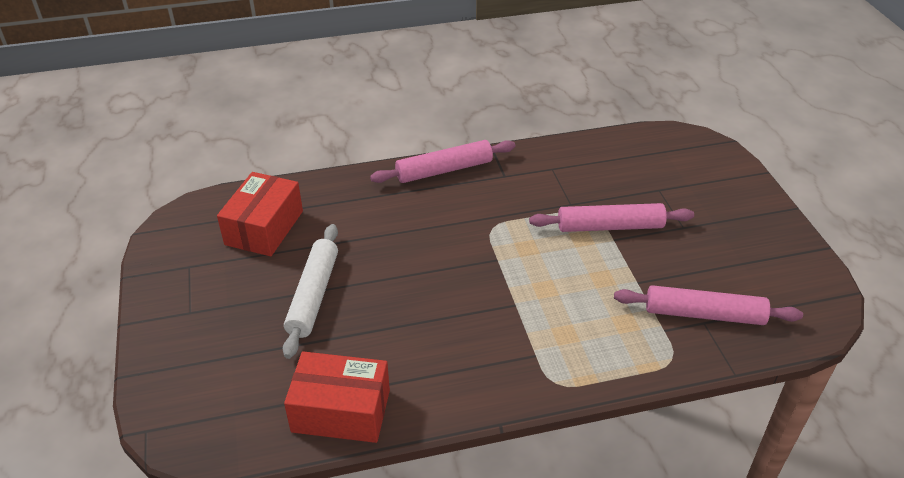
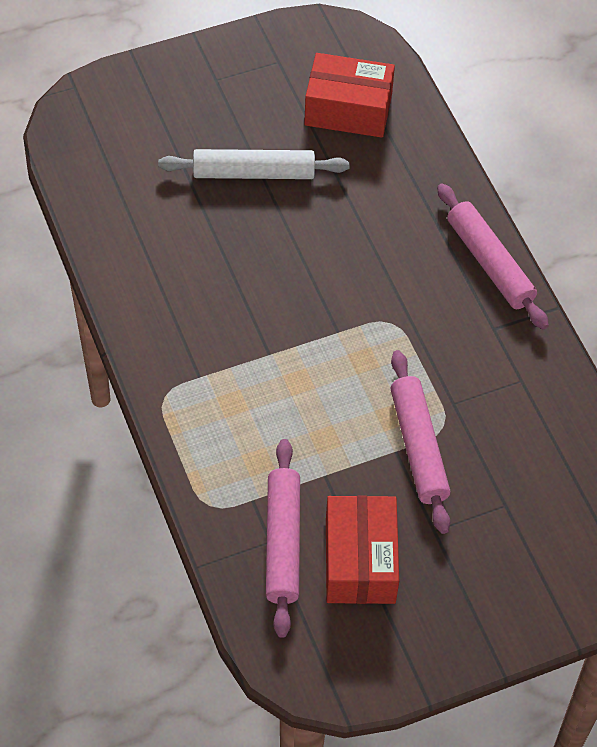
camera: 80 degrees right, 15 degrees up
(341, 411) = (110, 222): red box -> red box (360, 561)

